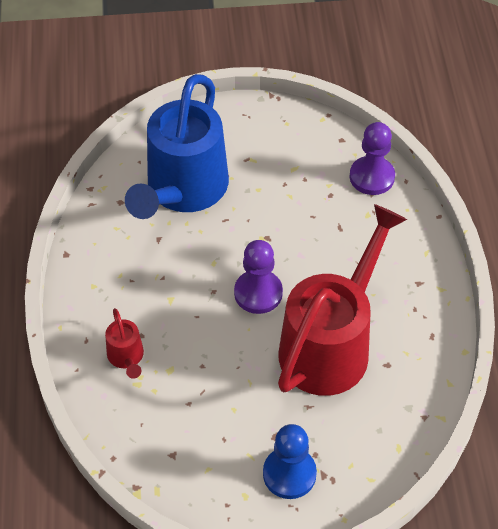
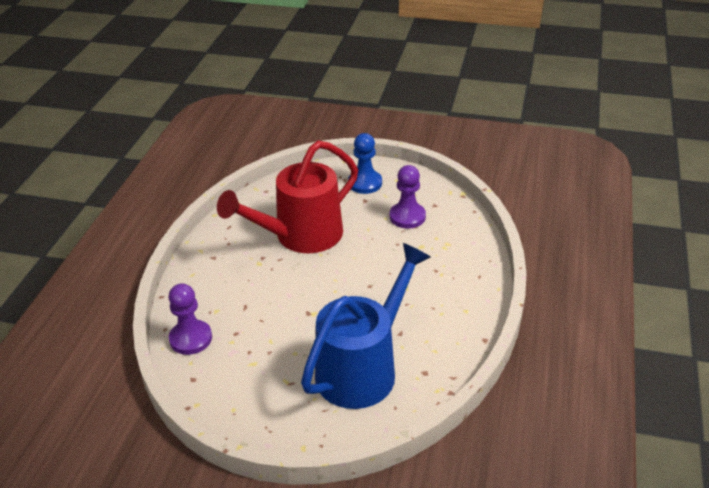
camera: 160 degrees left, 15 degrees down
(127, 358) = (451, 259): red watering can -> none
(258, 293) = (336, 276): purple pawn -> purple pawn (407, 217)

